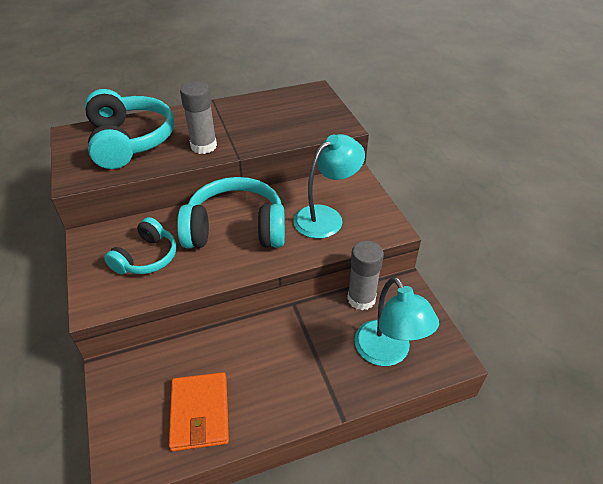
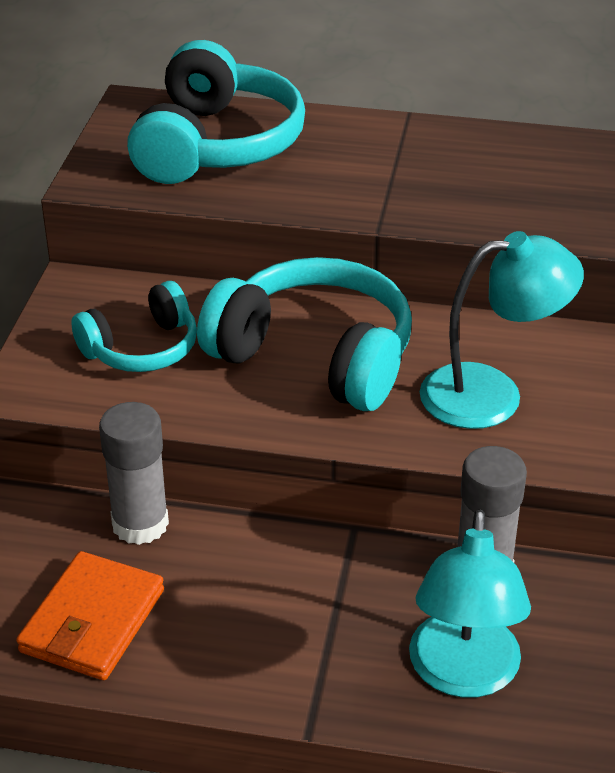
camera: 30 degrees right, 5 degrees down
(203, 146) = (332, 191): grey glue stick -> grey glue stick (140, 524)

